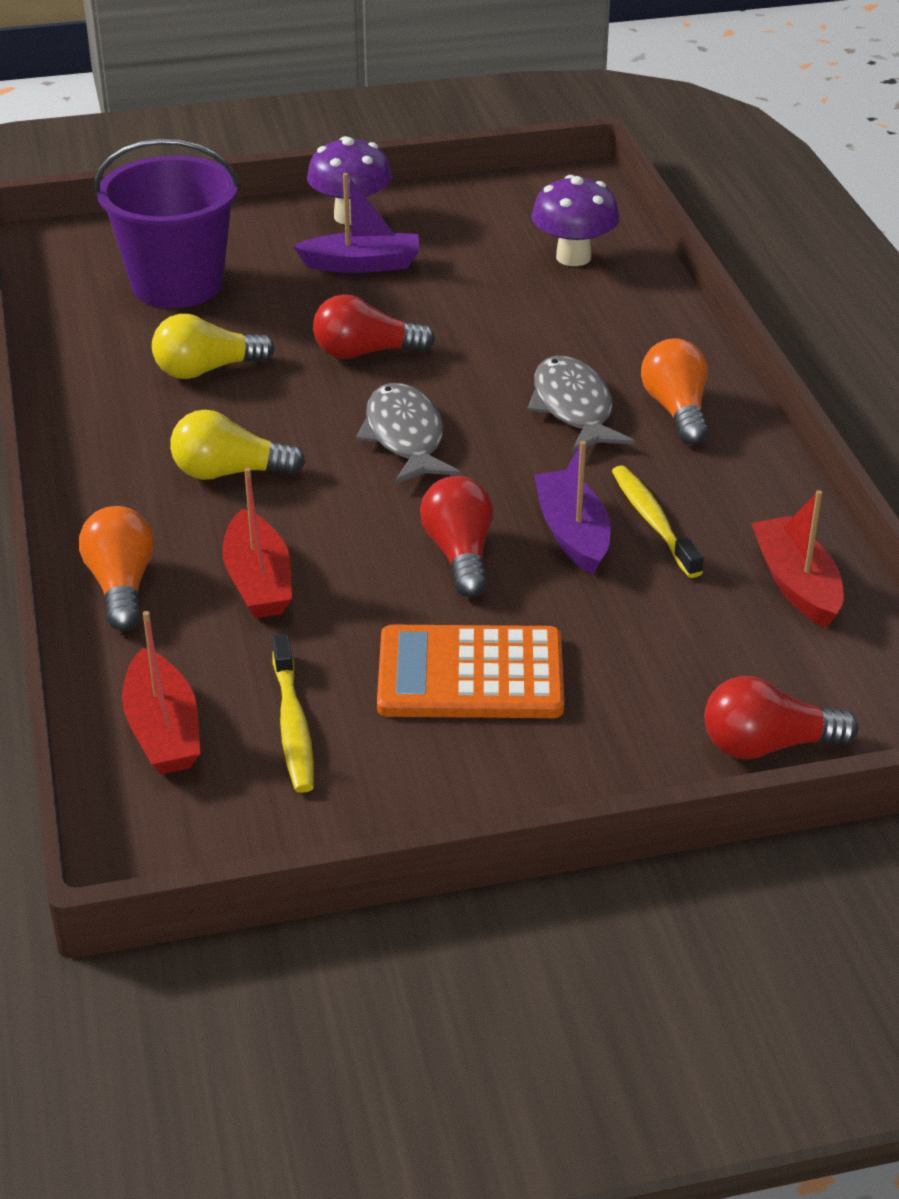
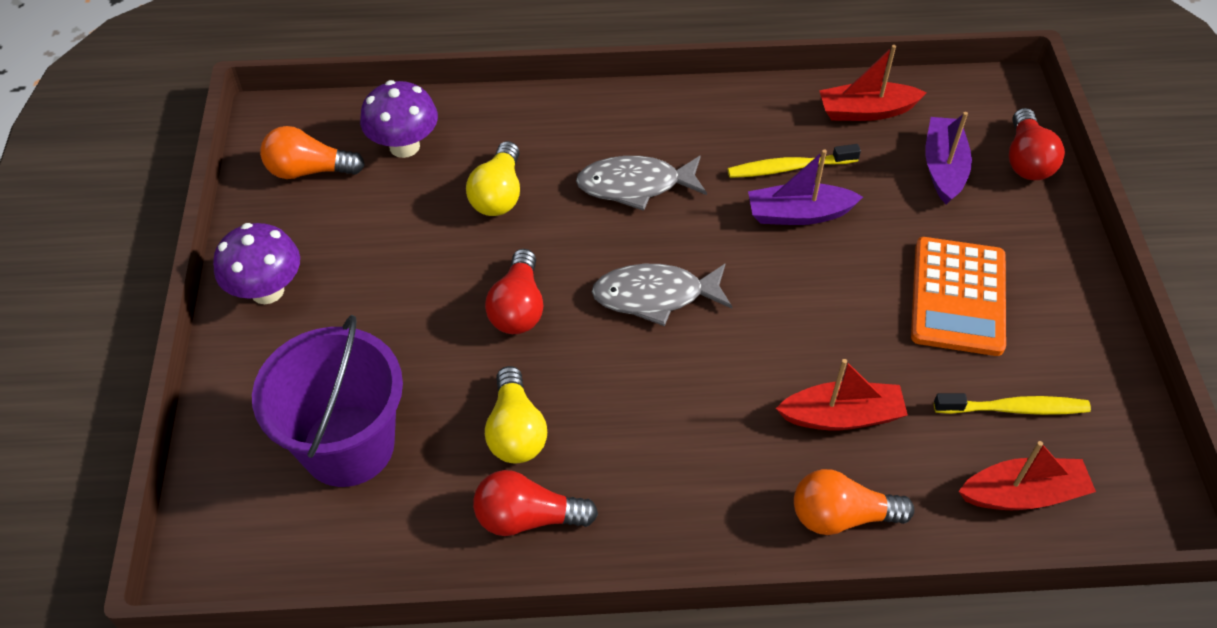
camera: 80 degrees left, 15 degrees up
(229, 473) = (686, 425): yellow light bulb -> yellow light bulb (498, 194)
(362, 265) = (363, 292): purple boat -> purple boat (943, 168)
(459, 555) = (818, 283): red light bulb -> red light bulb (528, 517)
(676, 410) = (651, 128): orange light bulb -> orange light bulb (309, 170)

